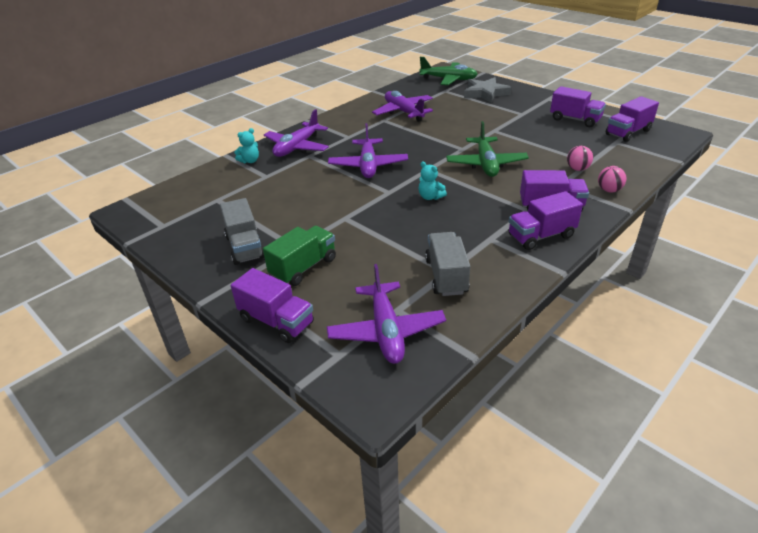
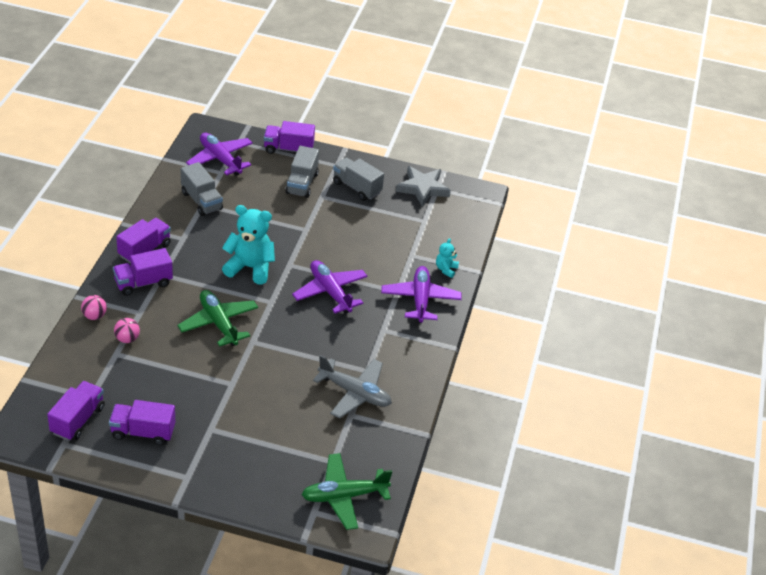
camera: 145 degrees right, 5 degrees up
(303, 267) = (302, 183): green truck -> grey truck
(403, 112) = (355, 393): purple plane -> grey plane
(430, 197) = (250, 268): turquoise teddy bear -> turquoise teddy bear, size x2.04
(485, 93) = (275, 469): grey star -> grey star (422, 188)

